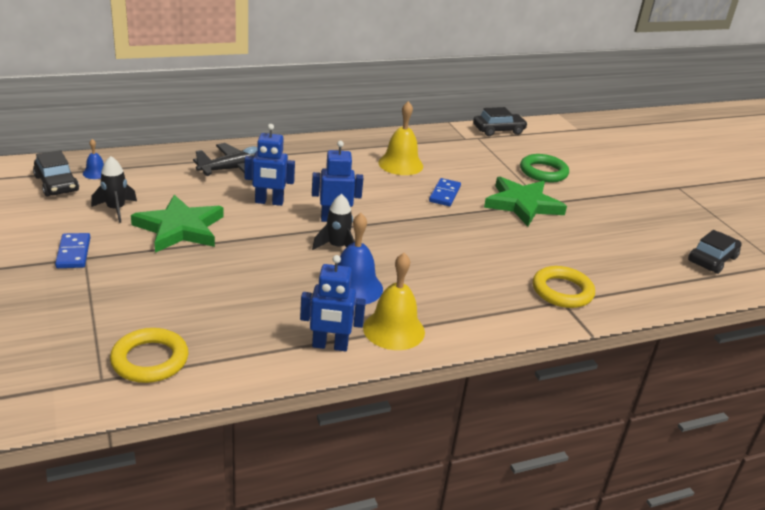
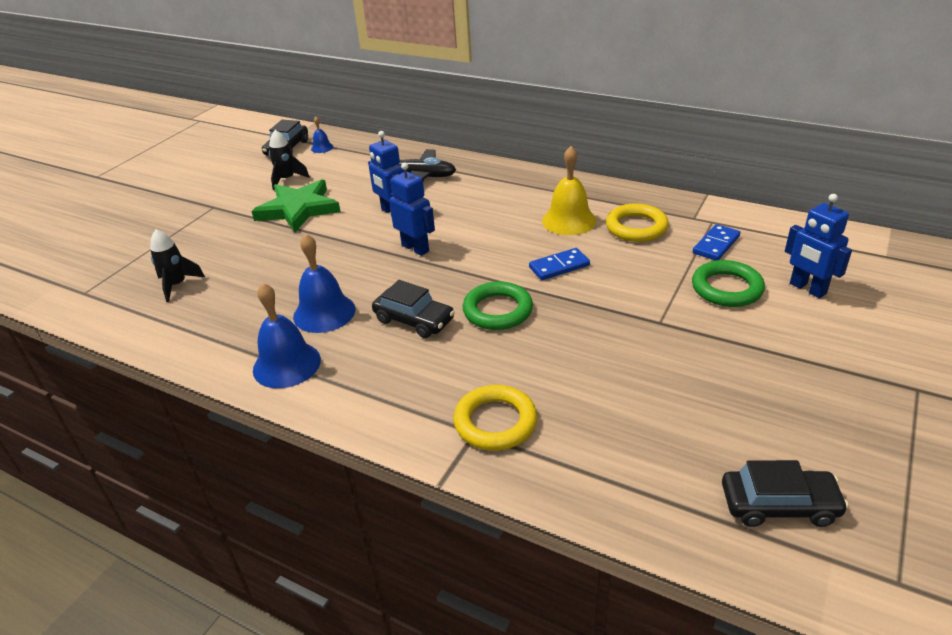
camera: 55 degrees right, 5 degrees up
(73, 253) = (214, 201): blue domino -> blue domino (716, 245)
(150, 360) = (123, 295): yellow ring -> yellow ring (636, 227)
(330, 346) = (224, 349): blue robot -> blue robot (807, 289)
(337, 247) = (374, 273): black rocket -> black rocket (177, 285)
(394, 329) = (286, 364): yellow bell -> blue bell
(457, 234) = (497, 310): none -> green ring
(498, 130) = (756, 222): black car -> black car (414, 320)
(522, 204) = (628, 312): green star -> none

